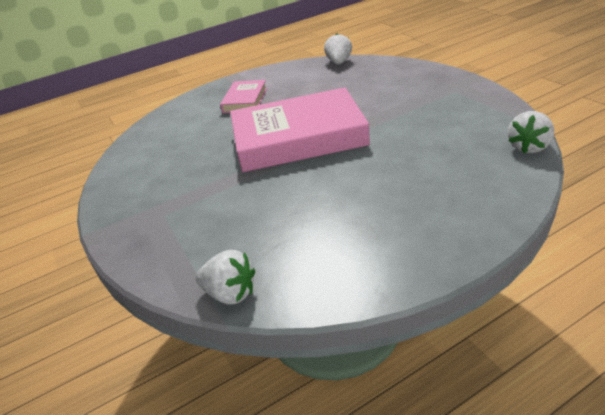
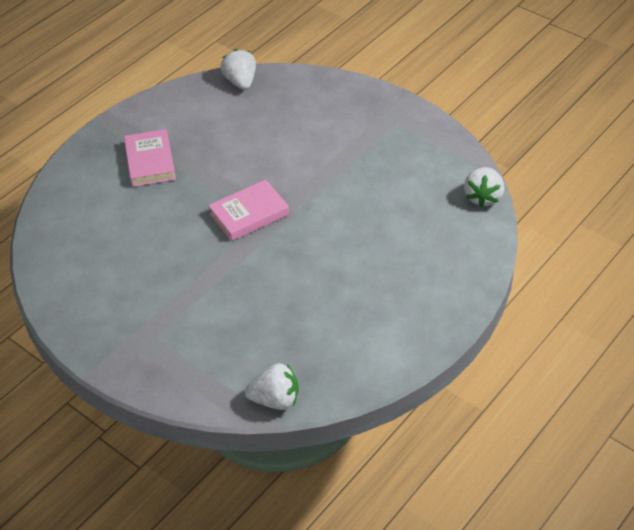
camera: 25 degrees left, 10 degrees up
(298, 138) = (249, 214): pink book -> pink book, size x0.48

